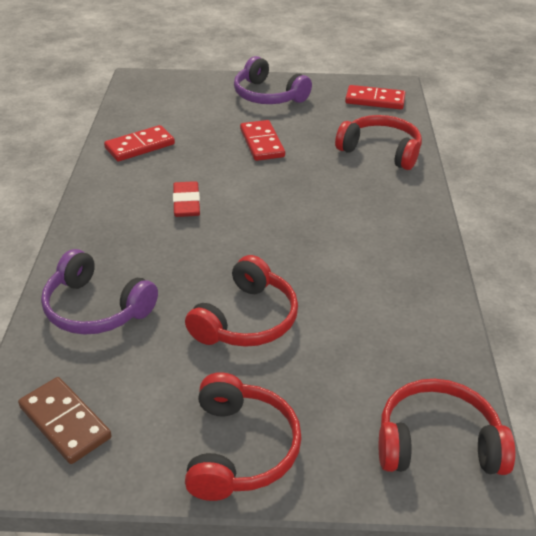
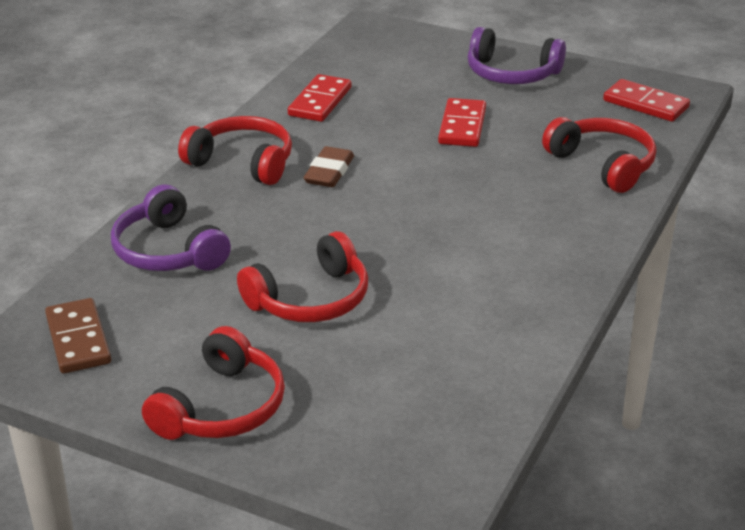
camera: 25 degrees right, 5 degrees down
(140, 146) = (320, 101): red domino -> red domino turned 60 degrees counterclockwise
(186, 203) = (329, 172): red eraser -> brown eraser
(268, 95) = (511, 73): purple headphones -> purple headphones turned 45 degrees counterclockwise
(437, 442) = (422, 460): red headphones -> red headphones (243, 162)

